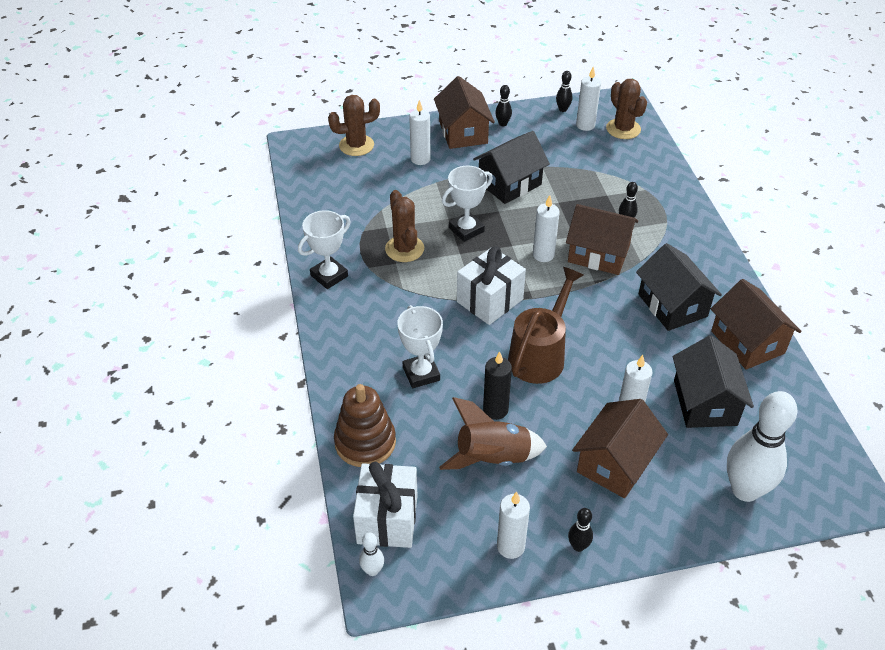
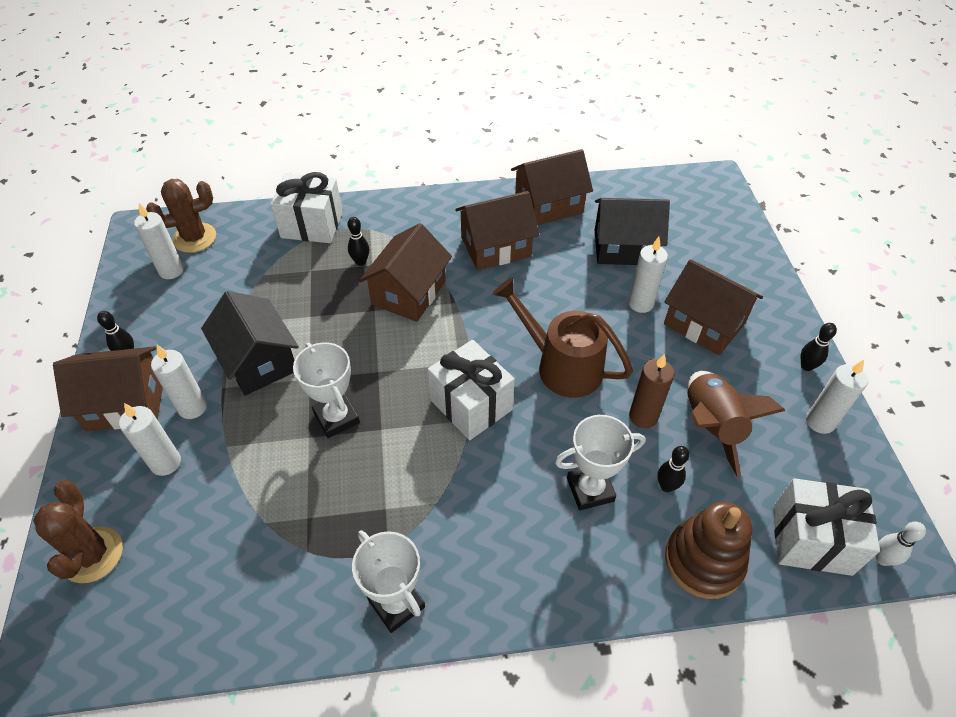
camera: 85 degrees left, 5 degrees up
(404, 249) = (358, 496): brown cactus -> none
(495, 410) = (643, 416): black candle -> brown candle
(543, 255) = (400, 343): white candle -> white candle (192, 407)
(563, 109) = (127, 288): black bowling pin -> black bowling pin (666, 486)
(660, 188) = (312, 225): none -> white gift
(672, 305) = (496, 247): black house -> brown house
(745, 490) = (721, 240): white bowling pin -> none

